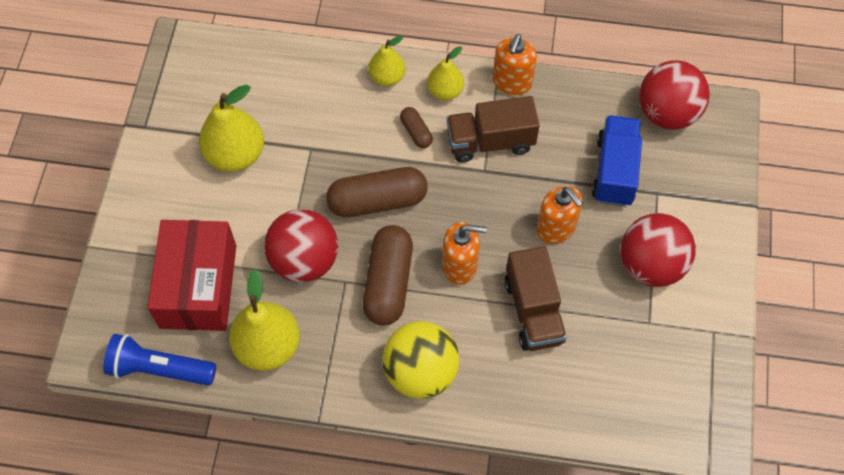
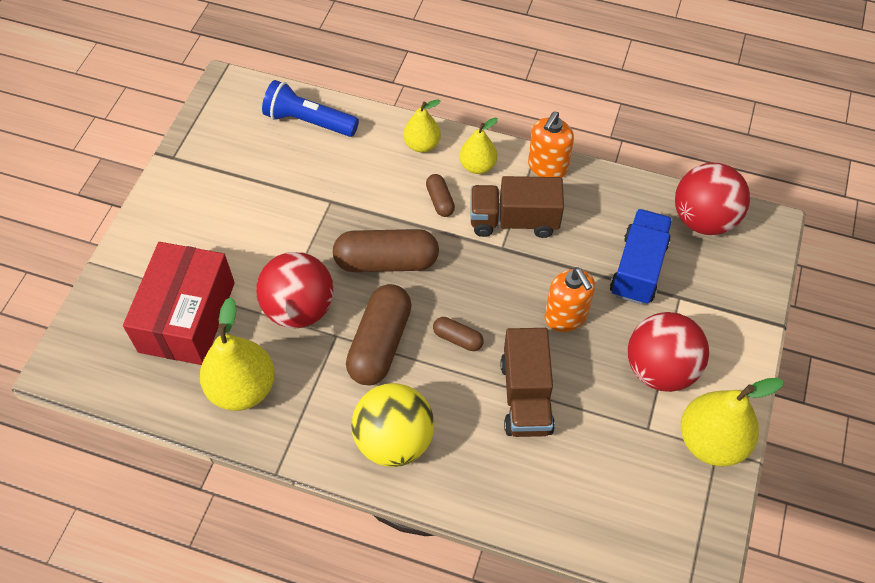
camera: 10 degrees right, 5 degrees down
(159, 368) = (128, 392): blue flashlight -> blue flashlight (309, 121)
(235, 155) = (255, 196): yellow pear -> yellow pear (711, 441)
(460, 266) = (457, 338): orange soap dispenser -> brown capsule

